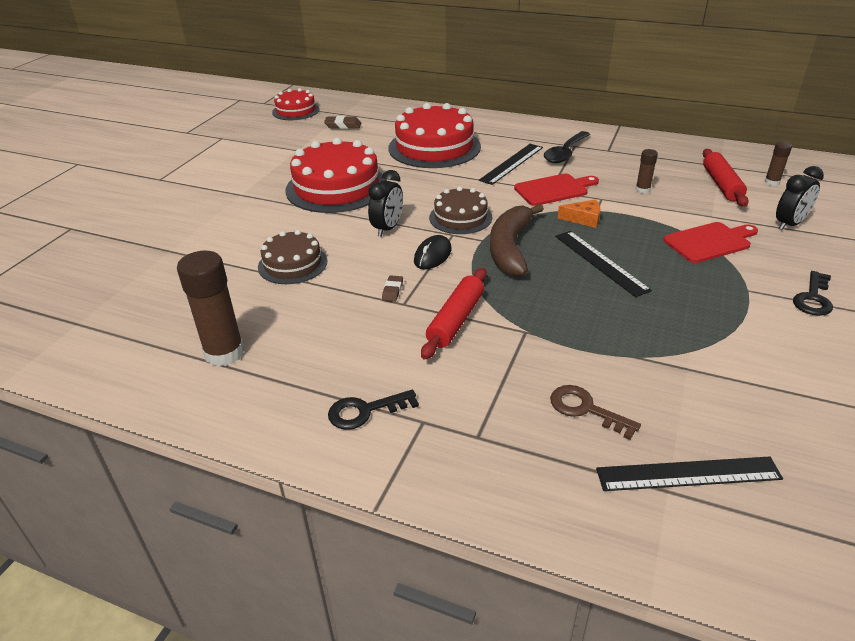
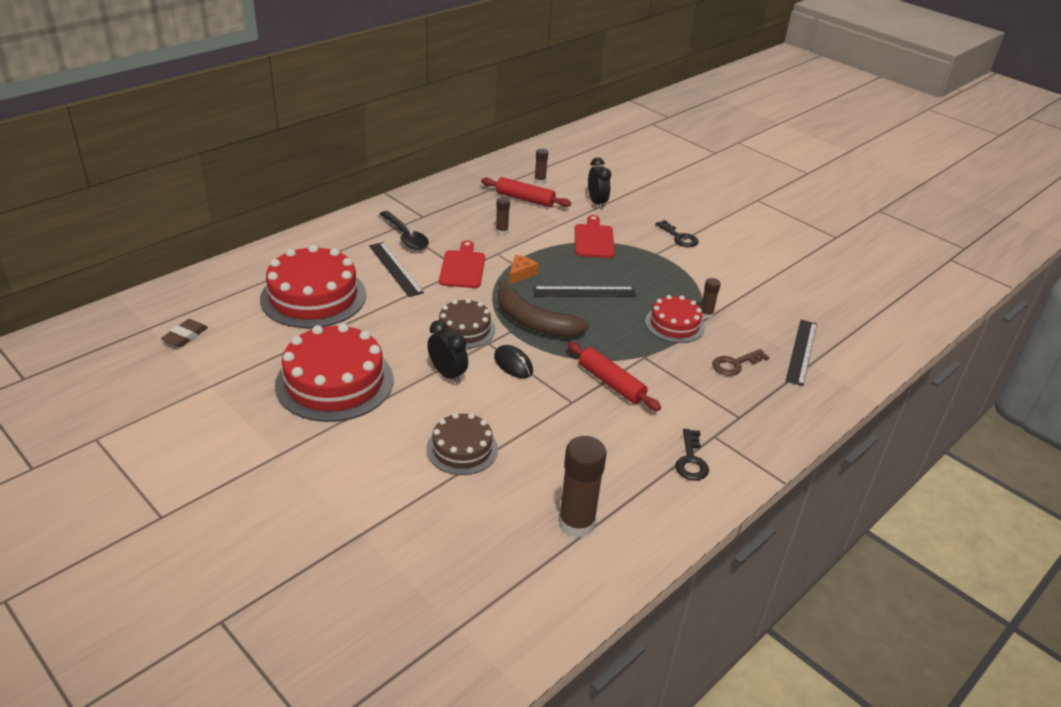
camera: 70 degrees left, 0 degrees up
(296, 111) = (90, 359): red cake -> red cake (674, 324)
(392, 291) = (550, 402): brown eraser -> none
(667, 359) = (706, 314): none -> brown glue stick

